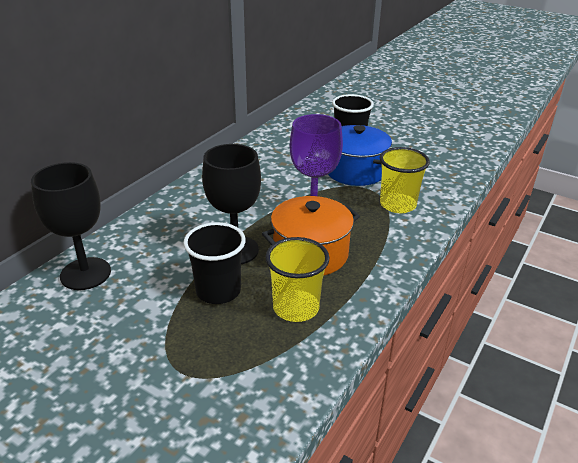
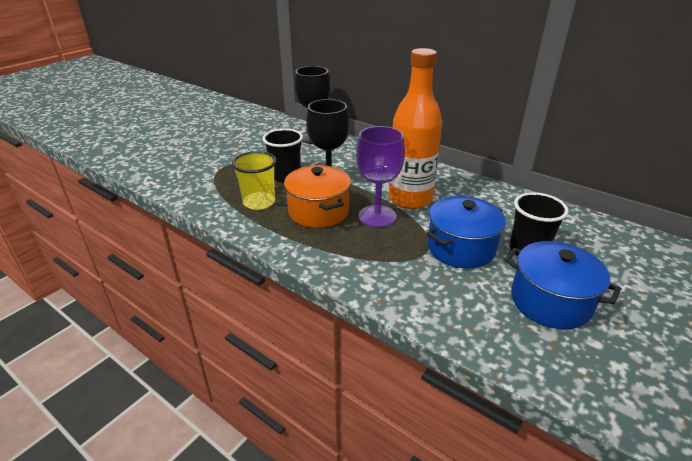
camera: 95 degrees right, 0 degrees up
(274, 193) = (410, 199): none -> orange bottle
(398, 205) = (393, 268): yellow cup -> none
(409, 143) = (550, 302): none -> blue pot

